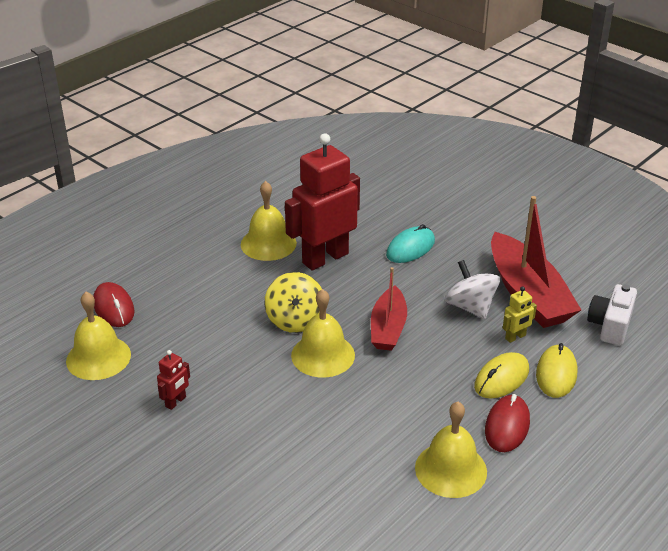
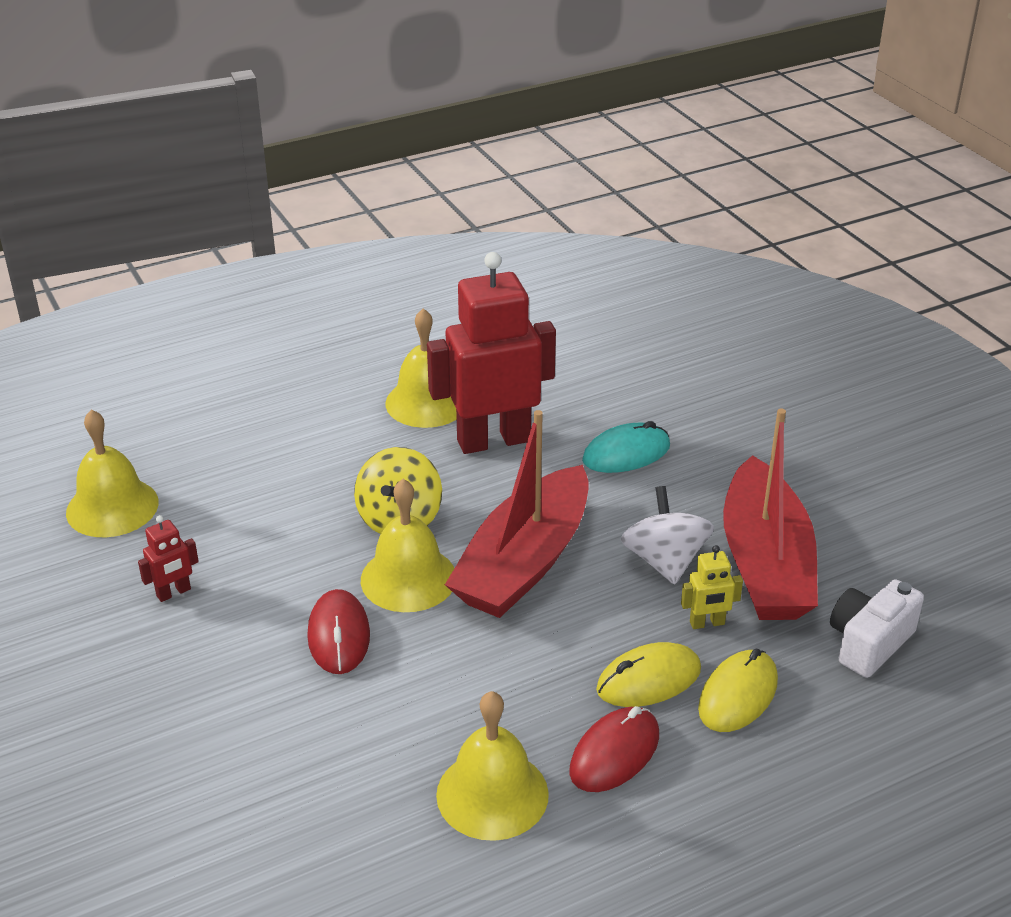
camera: 20 degrees right, 0 degrees up
(114, 307) = (171, 444): red mouse -> red mouse (339, 636)
(388, 328) = (524, 562): red boat -> red boat, size x1.62

